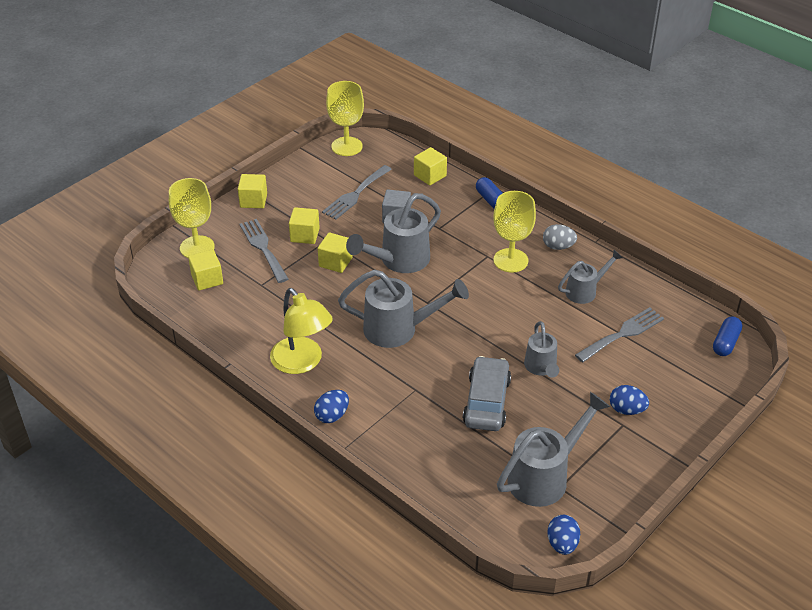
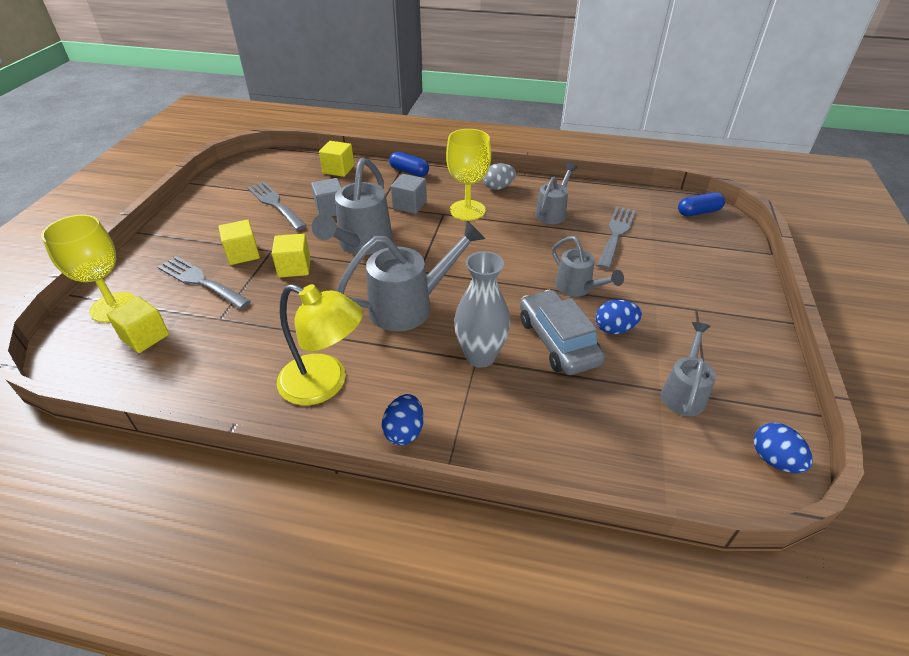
camera: 30 degrees left, 0 degrees up
(253, 200) = (162, 241): yellow cube -> none
(347, 146) = (239, 169): yellow goblet -> none
(355, 194) = (275, 204): grey fork -> grey fork turned 135 degrees clockwise
(420, 388) = (480, 356): none -> grey vase
(465, 236) = (409, 205): none -> grey cube
(544, 476) = (683, 392): grey watering can -> grey watering can, size x0.60
(626, 410) = (685, 295): blue egg -> blue egg (614, 329)
(725, 343) = (698, 212): blue capsule -> blue capsule turned 75 degrees clockwise

